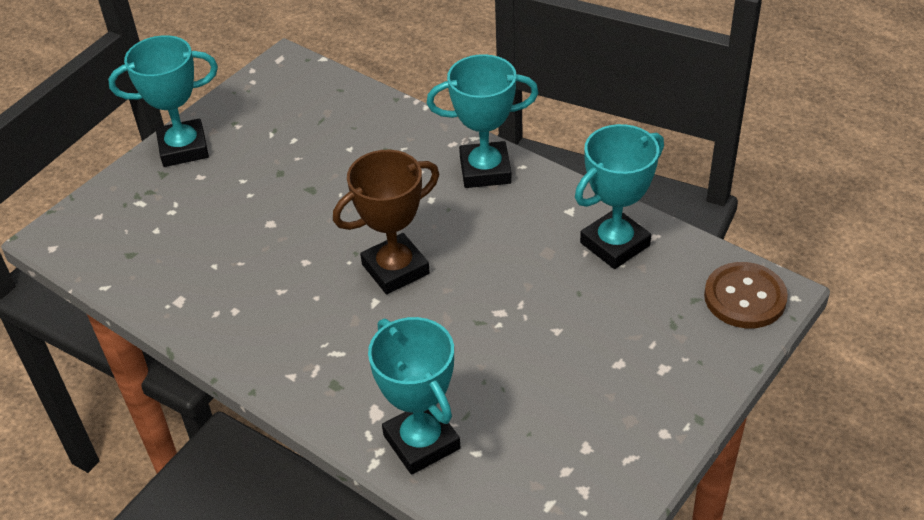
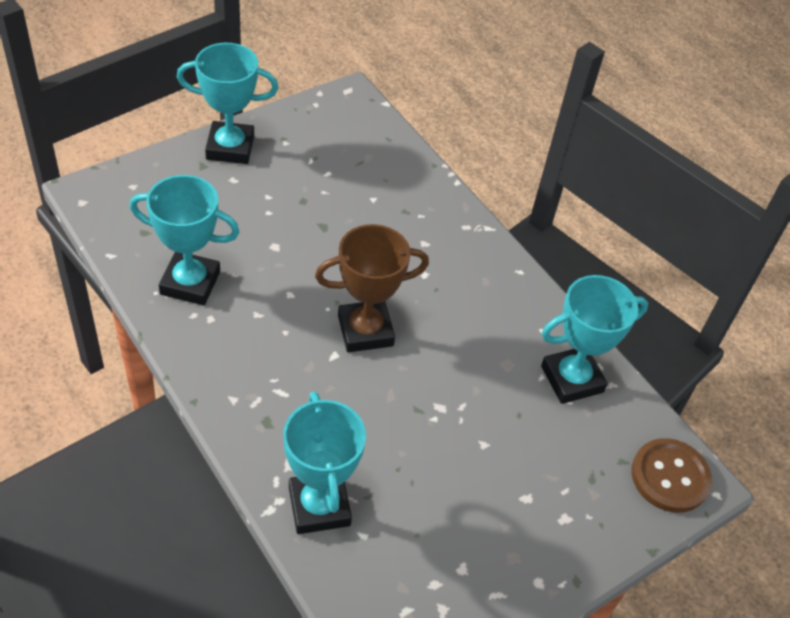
camera: 10 degrees right, 5 degrees up
(485, 170) = (485, 263): turquoise trophy -> turquoise trophy (190, 283)

